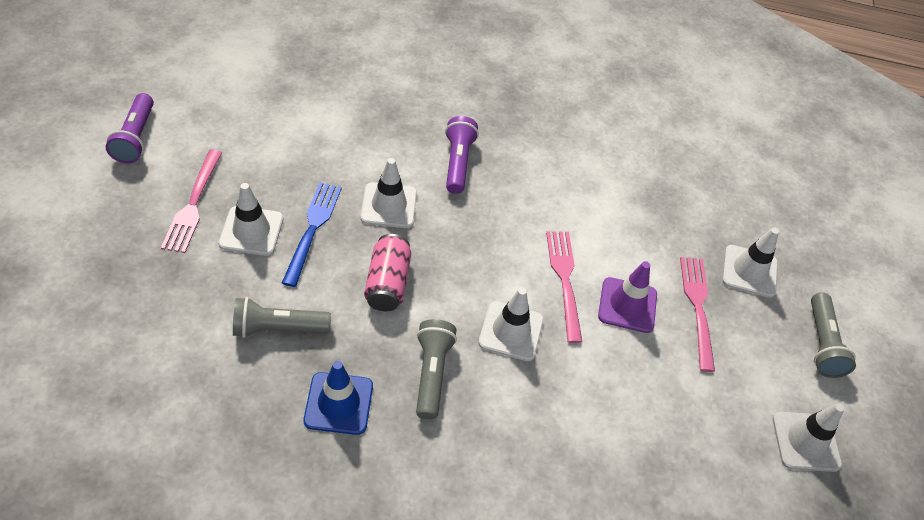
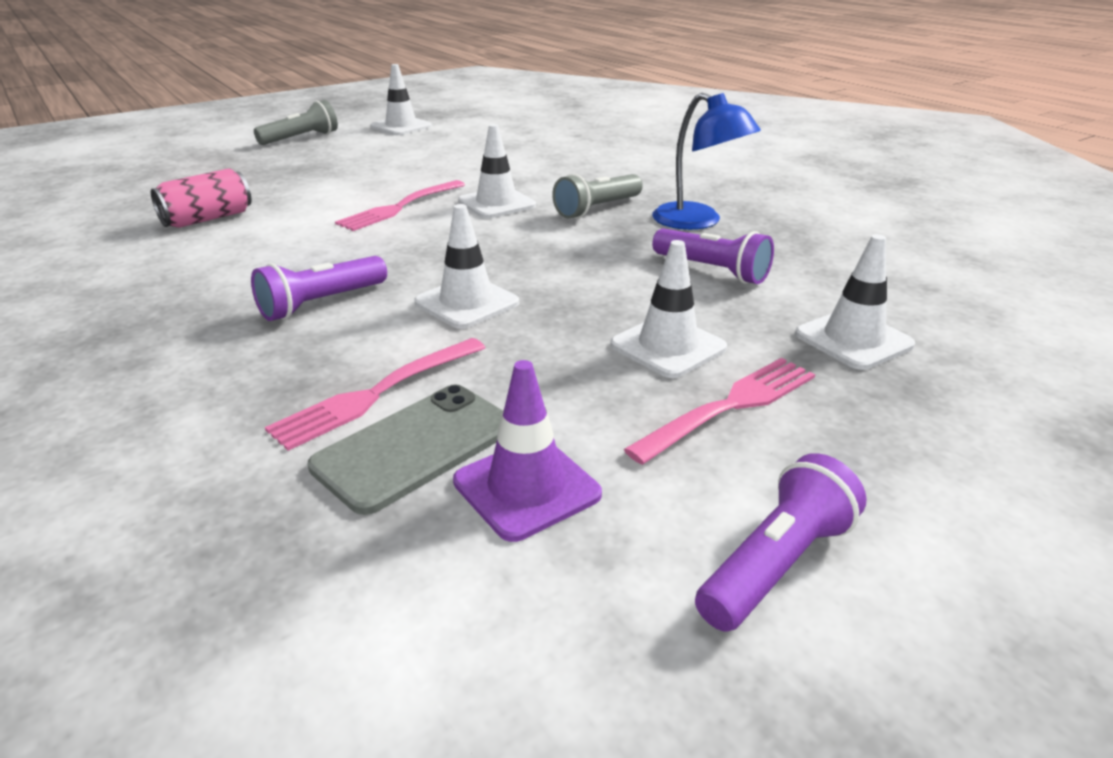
camera: 130 degrees left, 20 degrees down
(278, 328) = (712, 270): grey flashlight -> purple flashlight
(306, 115) = (415, 446): none -> grey phone
(312, 229) = (586, 319): blue fork -> none
(338, 403) = (697, 222): blue traffic cone -> blue lamp
(387, 283) = (560, 257): pink can -> pink can (208, 219)
(627, 305) = (382, 184): purple traffic cone -> purple traffic cone (526, 488)
(697, 307) = (336, 169): pink fork -> pink fork (377, 394)
(749, 271) = (258, 166): white traffic cone -> white traffic cone (853, 340)

